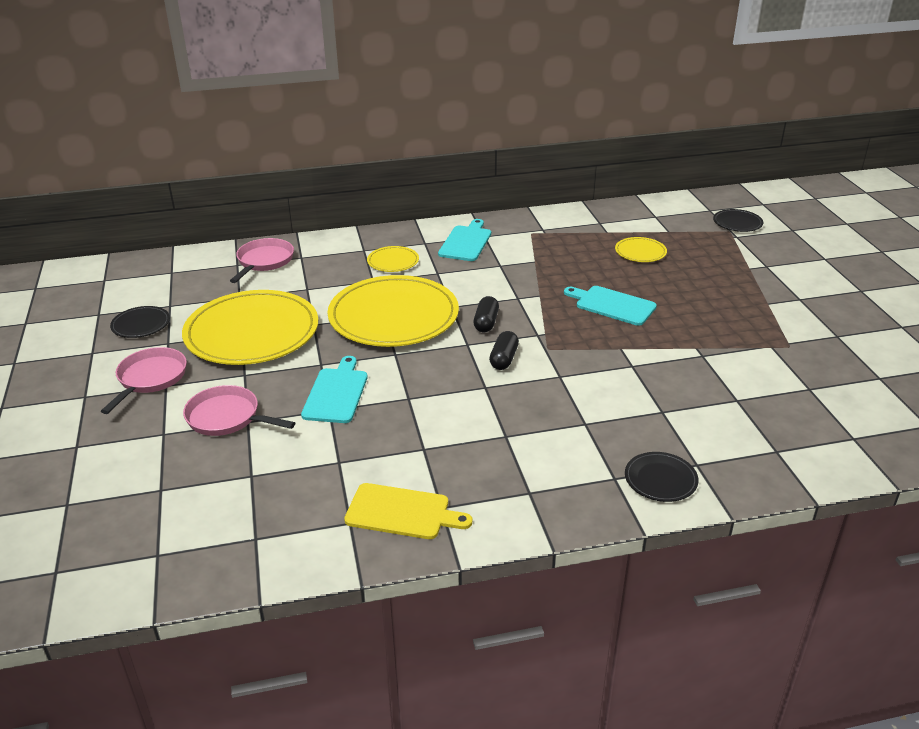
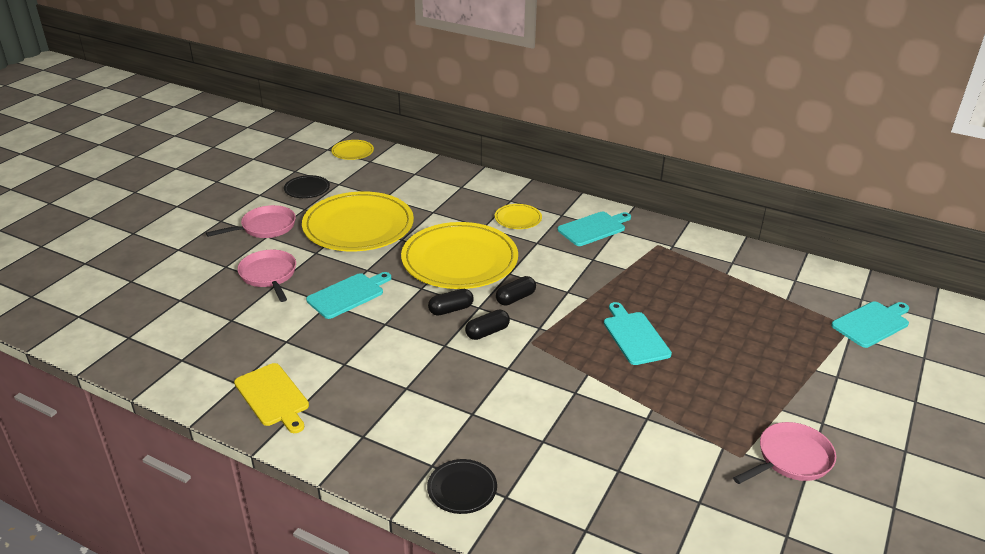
camera: 40 degrees right, 0 degrees up
(264, 261) = (433, 179): pink pan -> pink pan (790, 459)
(447, 358) = (451, 309): none -> black capsule
(640, 252) = (730, 304): yellow plate -> yellow plate (352, 152)
(737, 223) = (872, 323): black plate -> turquoise cutting board

